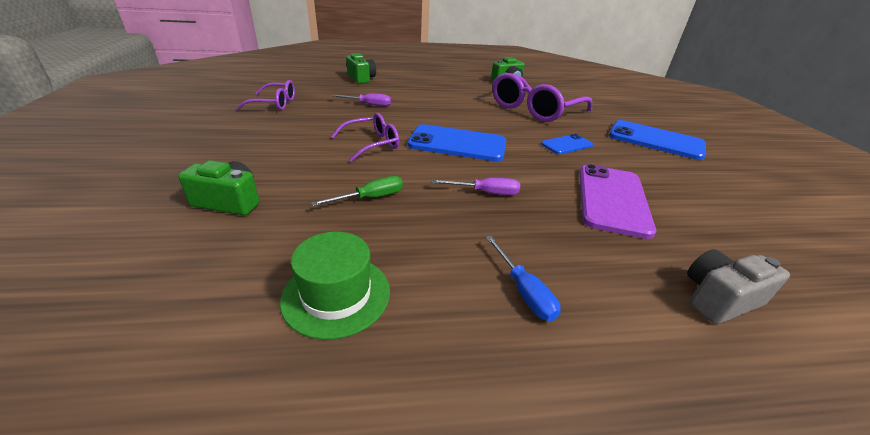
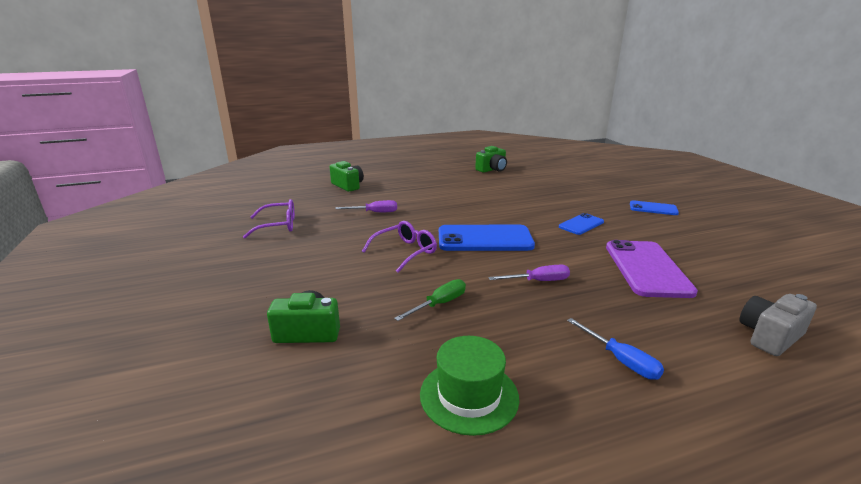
camera: 10 degrees left, 10 degrees down
(534, 109) = (533, 194): purple glasses -> none
(655, 140) = (653, 208): blue phone -> blue phone, size x0.55

